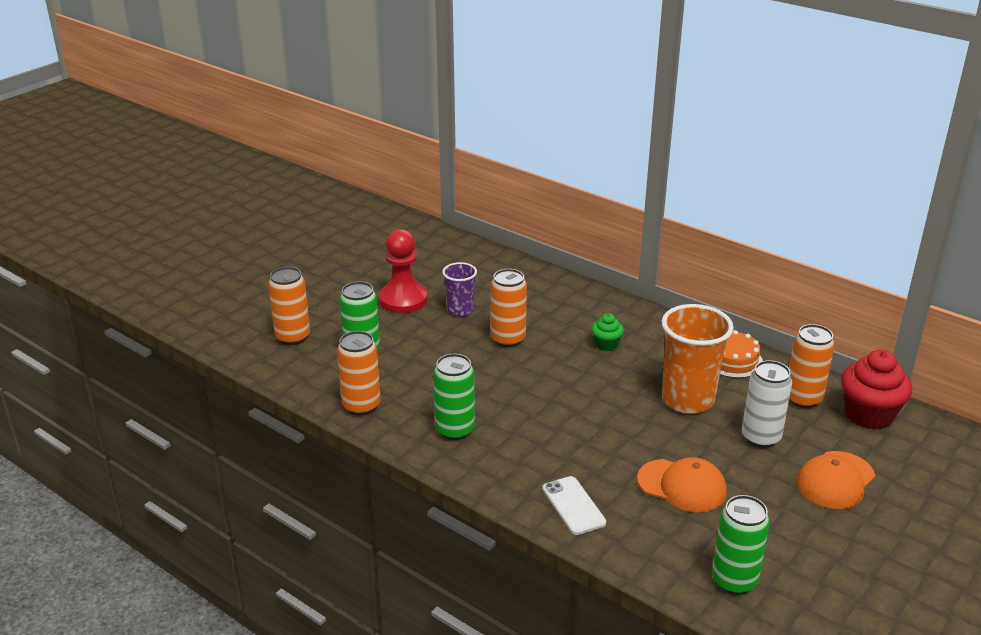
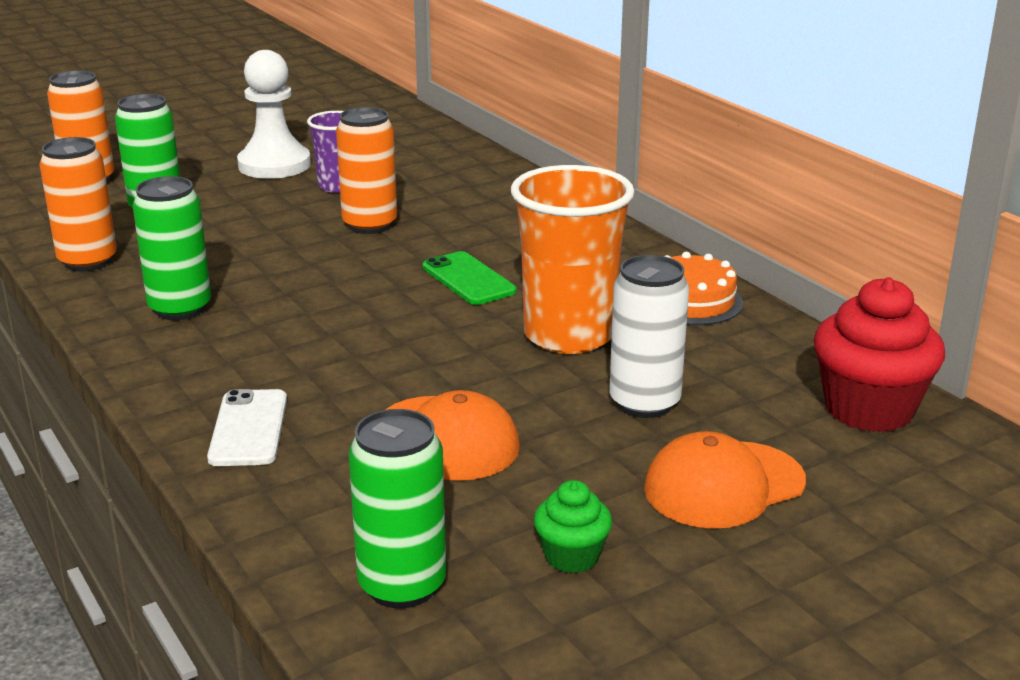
camera: 20 degrees right, 5 degrees down
(403, 299) = (274, 165): red pawn -> white pawn
(601, 370) = (468, 279): none -> green phone
(606, 345) = (507, 253): green cupcake -> green cupcake (571, 556)
(803, 399) = (767, 367): orange can -> none

